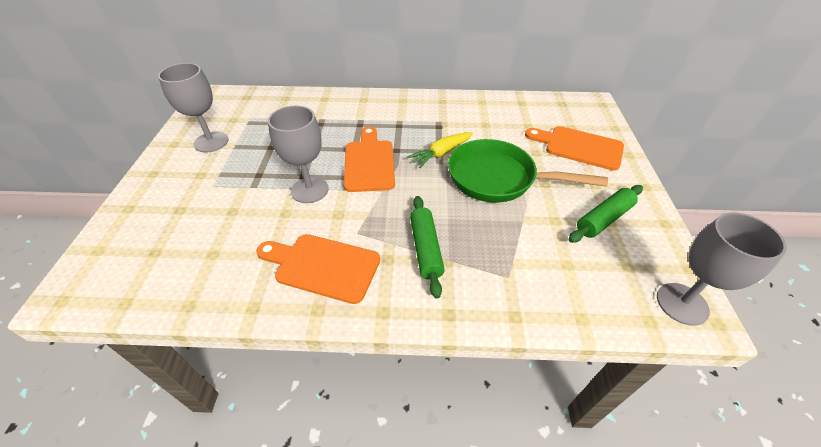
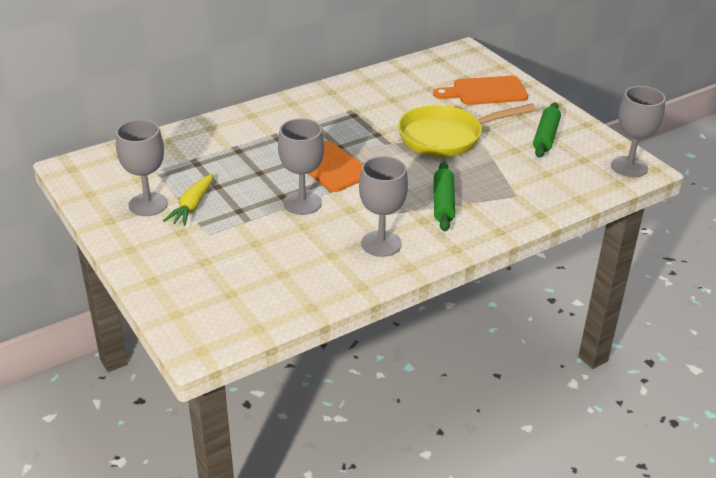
camera: 35 degrees left, 10 degrees down
(323, 266) = (381, 244): orange cutting board -> grey goblet
(426, 249) = (443, 203): green rolling pin -> green rolling pin turned 45 degrees clockwise
(441, 153) = (381, 136): yellow carrot -> yellow carrot (192, 206)
(498, 178) = (446, 137): green pan -> yellow pan

